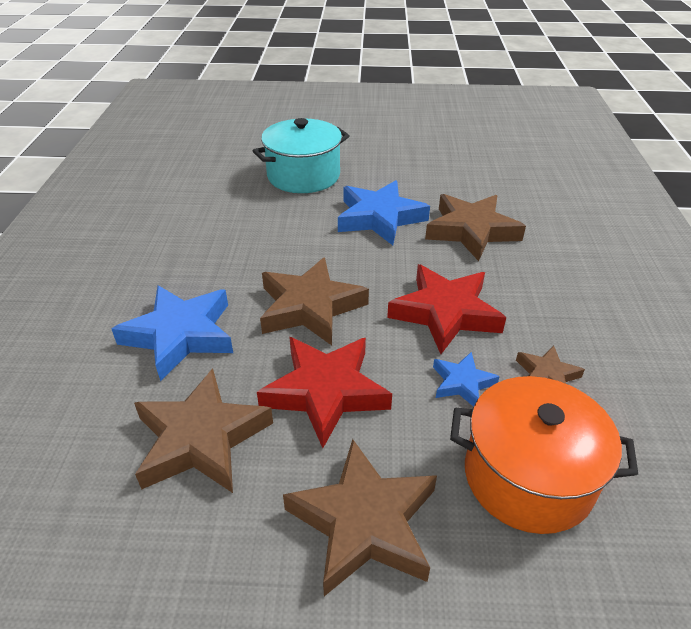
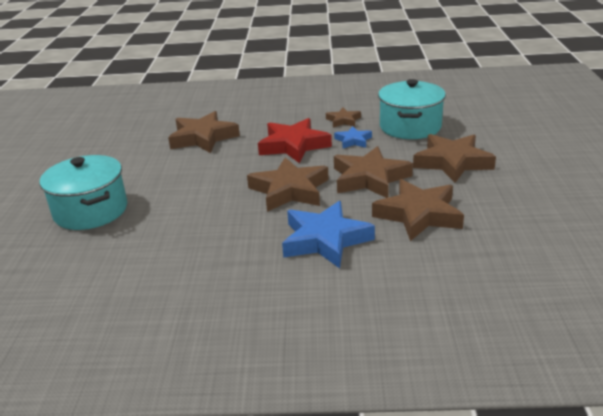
camera: 90 degrees left, 10 degrees down
(325, 392) = (370, 178): red star -> brown star
(379, 218) = (177, 171): blue star -> none
(528, 476) = (410, 127): orange pot -> turquoise pot

